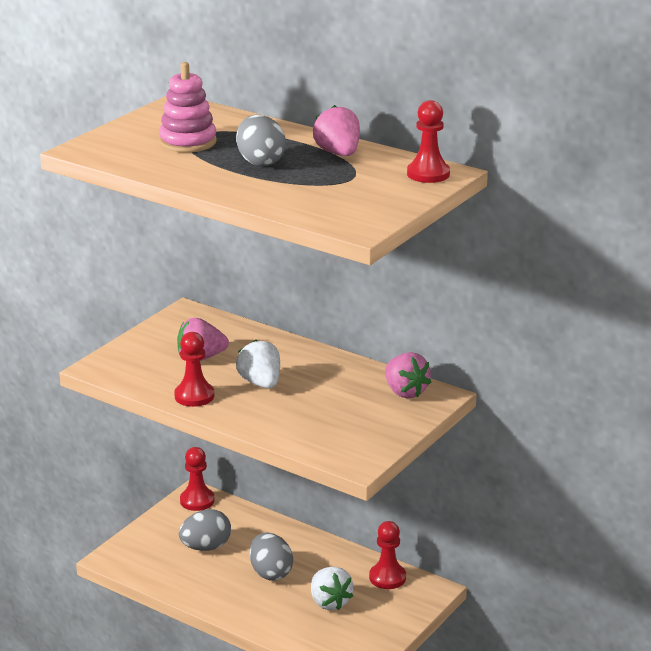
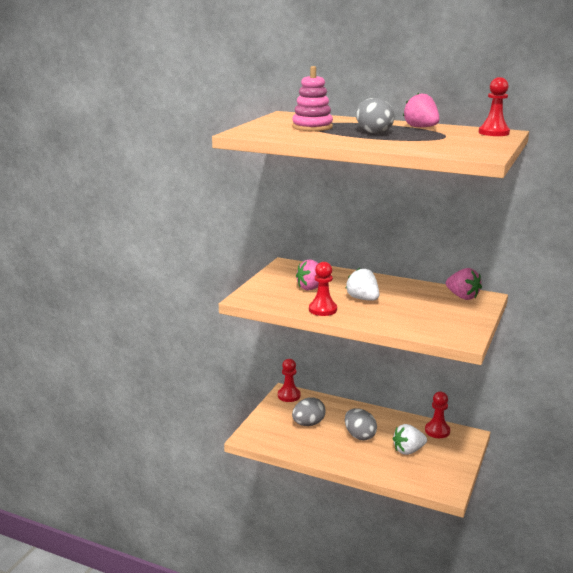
camera: 10 degrees left, 5 degrees down
(329, 602) = (408, 450): white strawberry -> white strawberry turned 105 degrees clockwise

